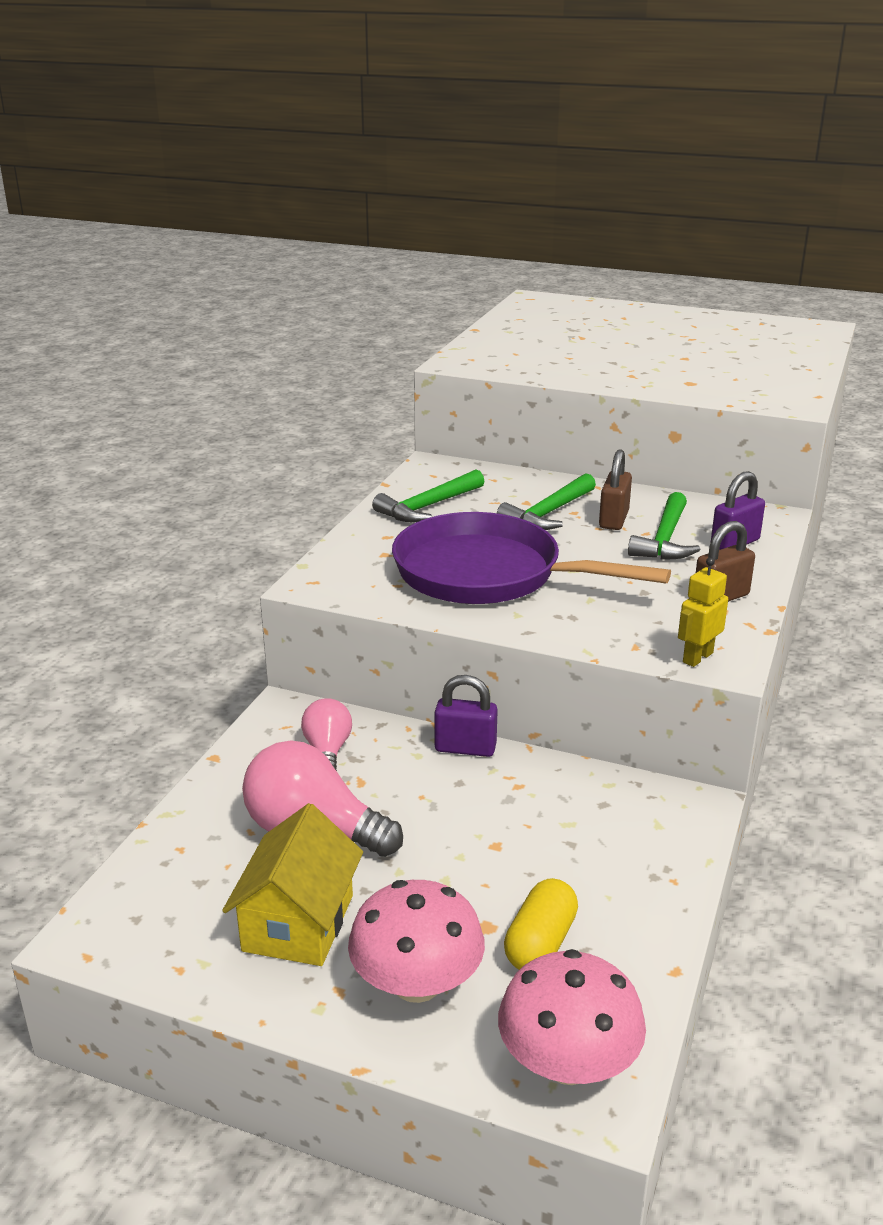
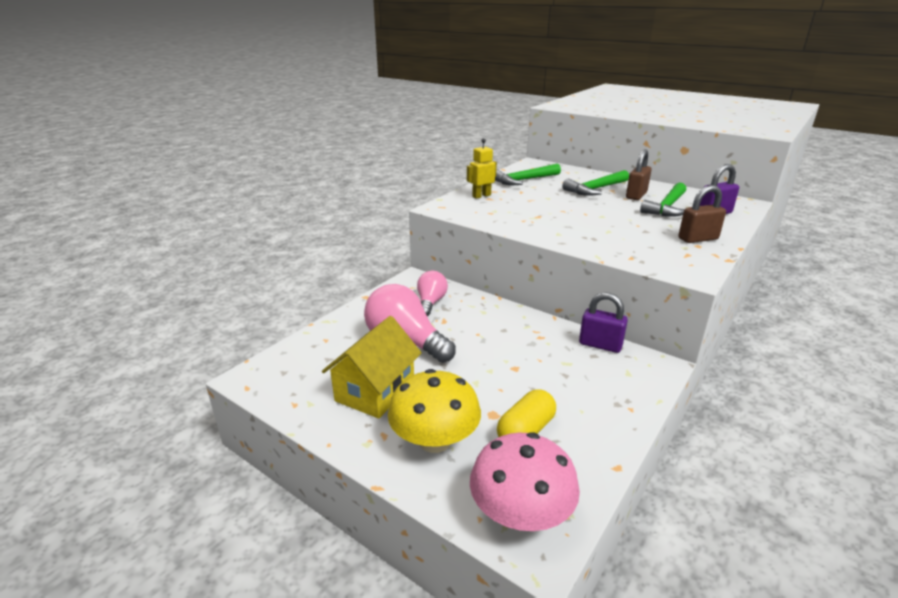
camera: 15 degrees right, 0 degrees up
(417, 983) = (435, 440): pink mushroom -> yellow mushroom
(465, 748) = (514, 312): purple padlock -> purple padlock (600, 345)
(487, 574) = (547, 213): purple pan -> none
(697, 657) = (673, 268): yellow robot -> yellow robot (481, 196)

